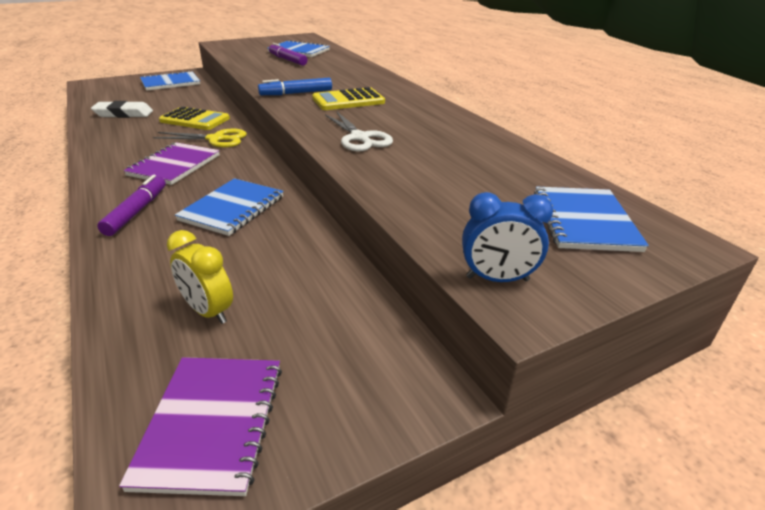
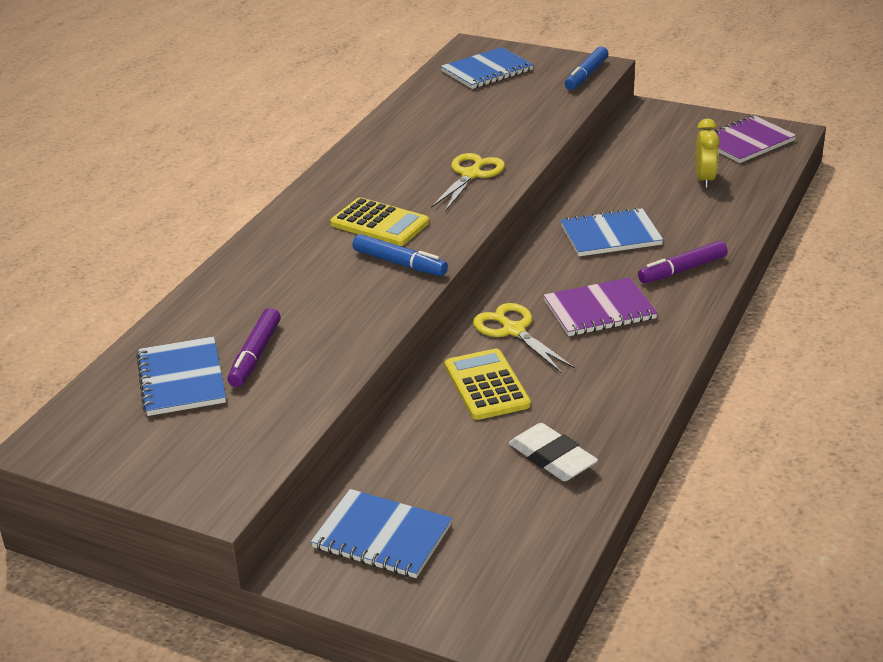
camera: 125 degrees left, 0 degrees up
(360, 138) = (471, 175): white scissors -> yellow scissors
(497, 279) = (586, 75): blue clock -> blue marker

